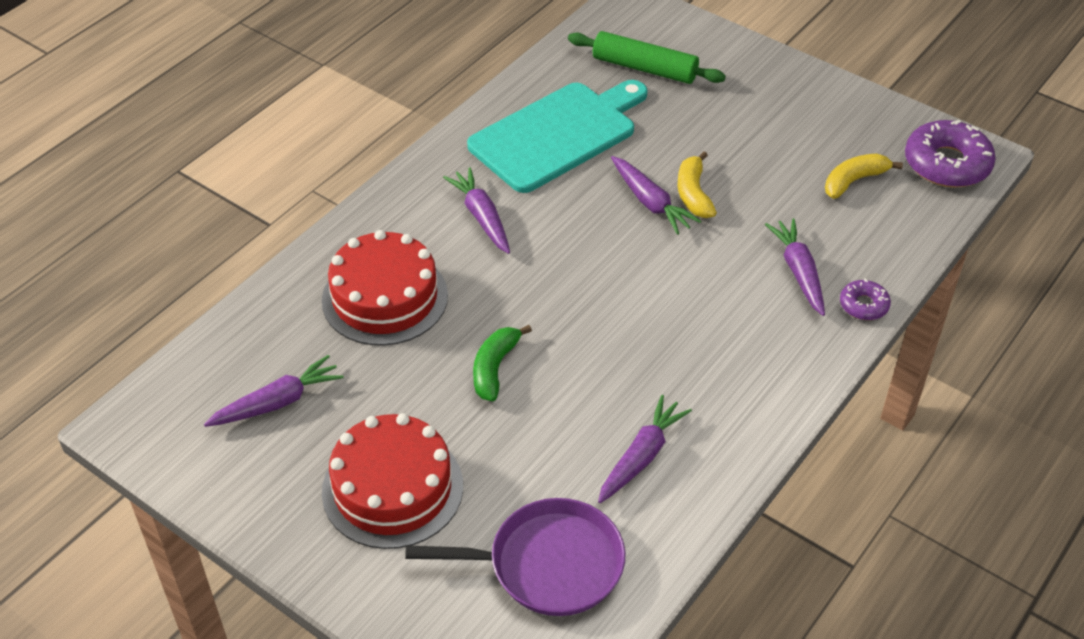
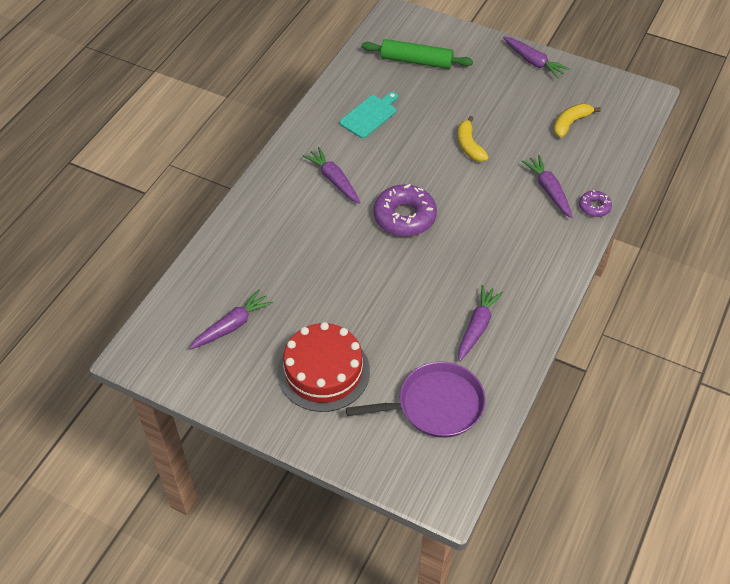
camera: 10 degrees left, 5 degrees up
(385, 297) = (284, 244): red cake -> none
(494, 368) = (369, 282): green banana -> none
(557, 134) = (369, 115): turquoise cutting board -> turquoise cutting board, size x0.52
(650, 202) = (442, 155): purple carrot -> purple carrot (533, 62)
(947, 164) = (627, 104): purple donut -> purple donut (404, 217)

